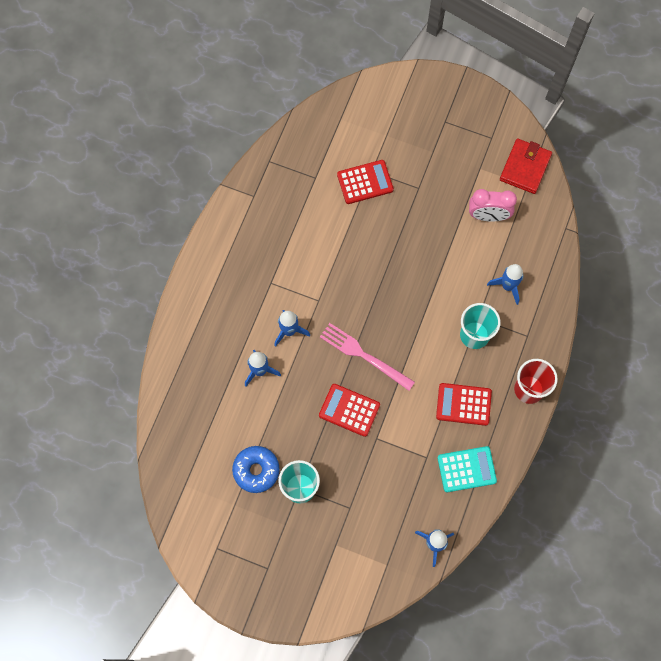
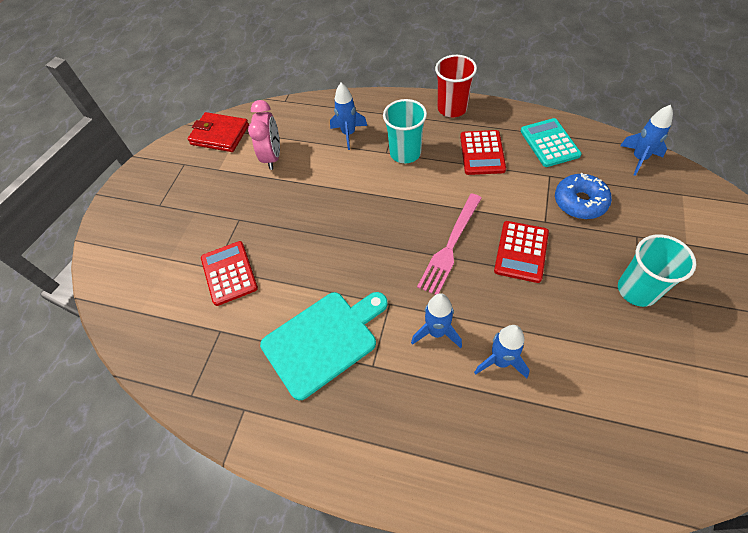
camera: 90 degrees left, 15 degrees down
(256, 470) = (637, 345): blue donut -> blue donut (580, 202)
(295, 250) = (323, 340): none -> turquoise cutting board

